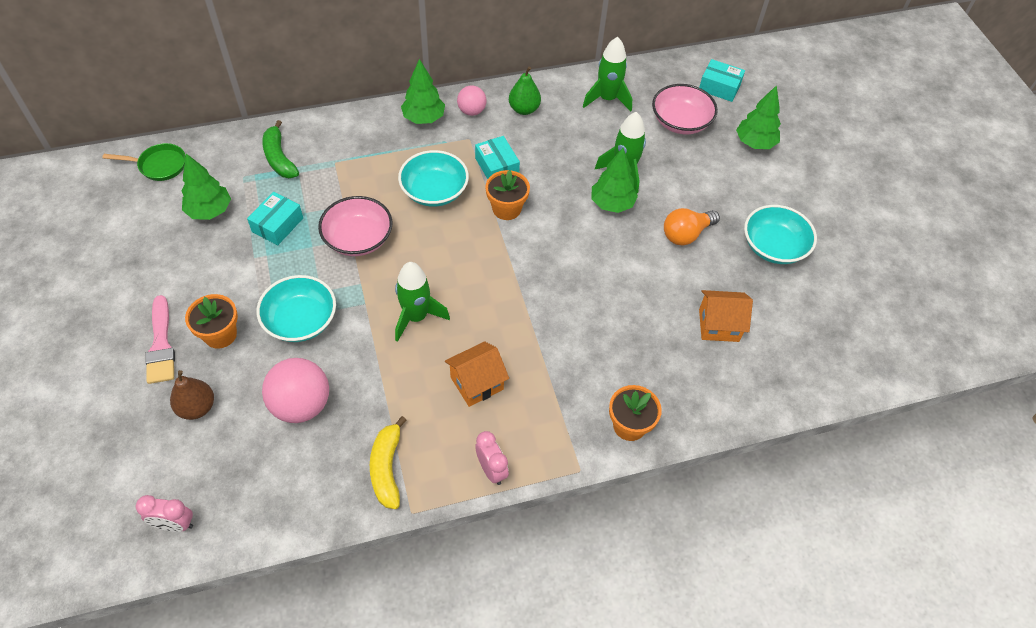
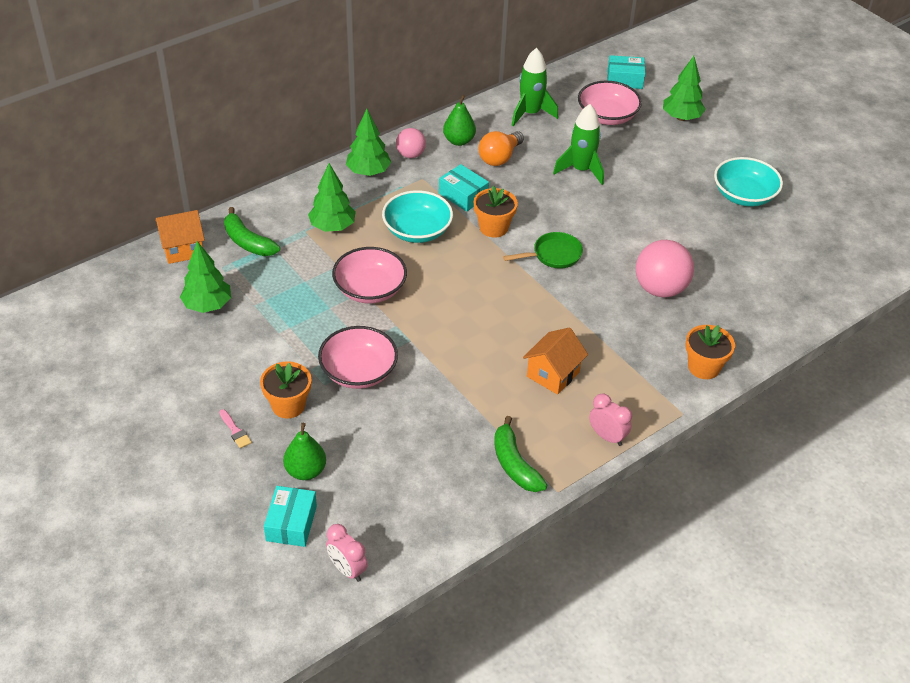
camera: 20 degrees left, 10 degrees down
(159, 165) = (128, 280): green pan -> green pan (553, 255)
(161, 345) = (235, 431): pink brush -> pink brush, size x0.51
(175, 524) = (347, 569): pink clock -> pink clock turned 60 degrees clockwise
(197, 407) = (305, 471): brown pear -> green pear
(277, 225) = (284, 299): turquoise box -> turquoise box (291, 523)
(300, 320) = (358, 371): turquoise bowl -> pink bowl
(301, 405) = (404, 439): pink ball -> pink ball (660, 289)
(387, 468) = (514, 464): yellow banana -> green banana
(416, 317) = (465, 338): green rocket -> none
(612, 204) = (586, 198): green tree -> green tree (332, 227)
(686, 234) = (664, 206): orange light bulb -> orange light bulb (499, 157)
(718, 325) = (733, 269): orange house -> orange house (183, 249)

